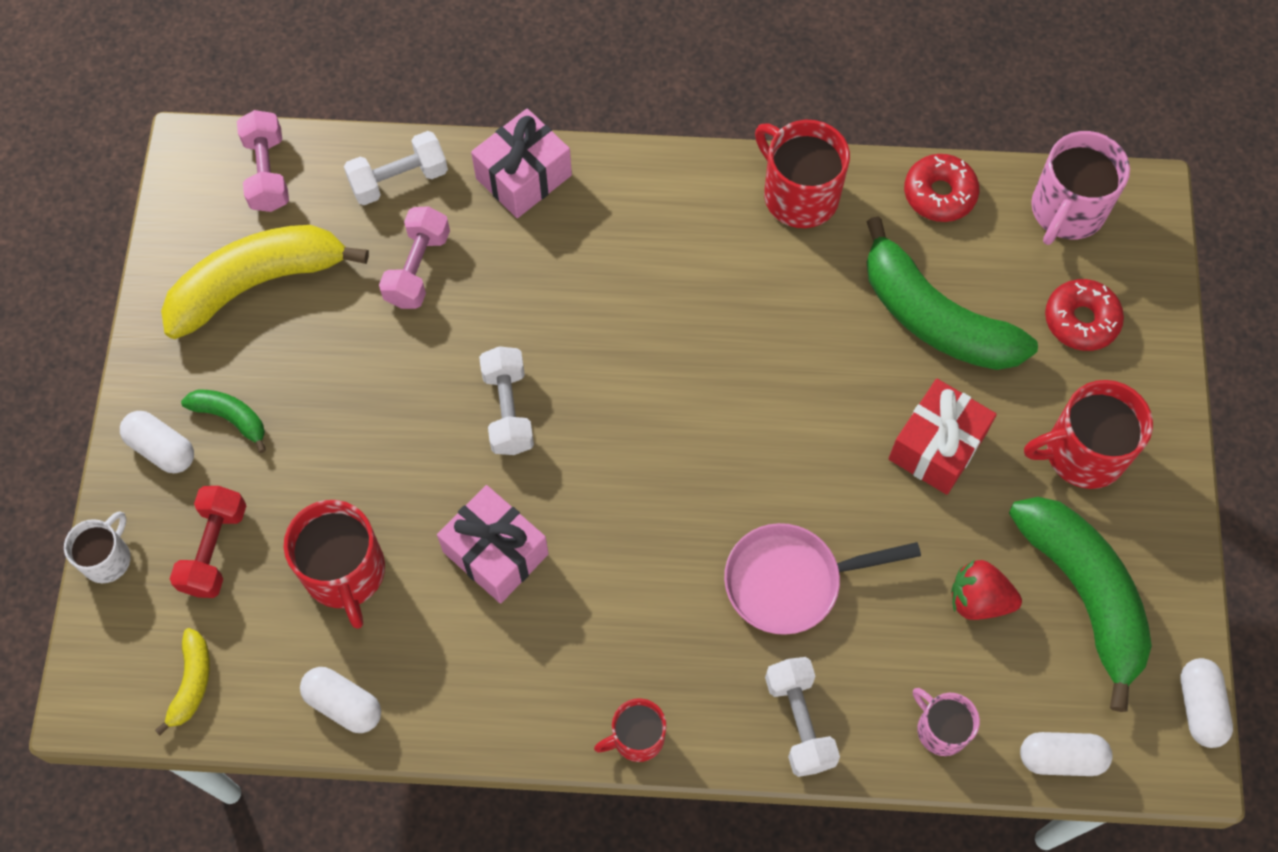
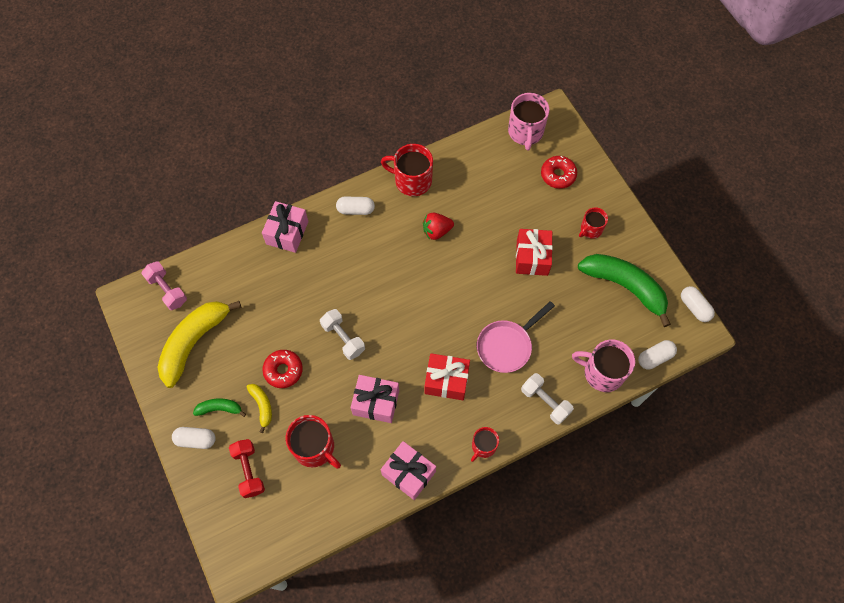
camera: 30 degrees left, 0 degrees up
(107, 558) = (201, 502): white mug -> none
(192, 682) = (275, 535): yellow banana -> yellow banana (262, 406)
(344, 704) = (350, 505): white capsule -> white capsule (356, 210)
(399, 180) = (231, 262): white dumbbell -> none
(418, 268) = (264, 297): pink dumbbell -> none
(477, 708) = (408, 473): none -> pink gift
(642, 584) = (446, 381): none -> red gift
(935, 318) = (499, 204): green banana -> none
(939, 194) = (470, 151): red donut -> red donut (283, 370)
(941, 729) = (602, 372): pink mug -> pink mug, size x1.68
(978, 600) = (586, 311): red strawberry -> red strawberry (436, 231)
(1082, 453) = (590, 229): red mug -> red mug, size x0.60

